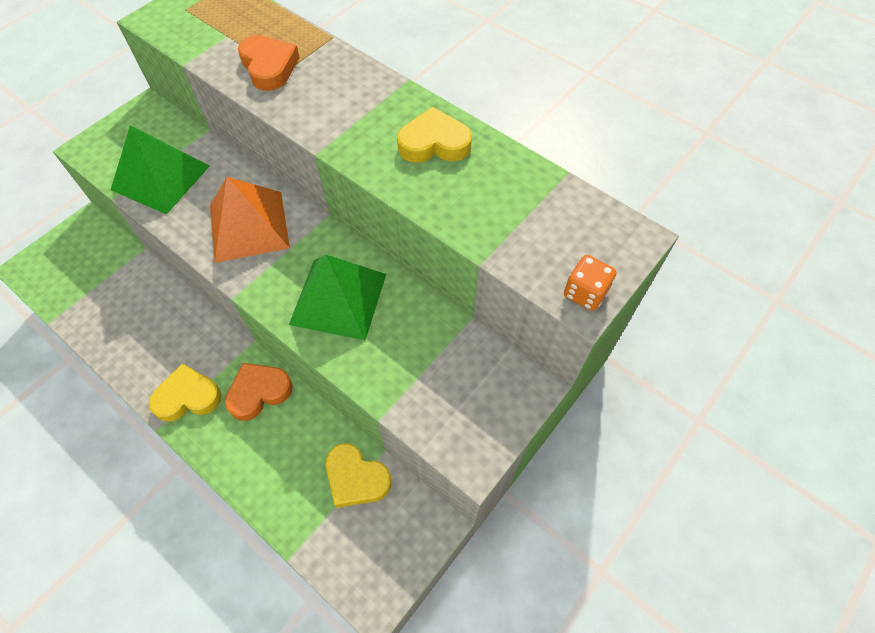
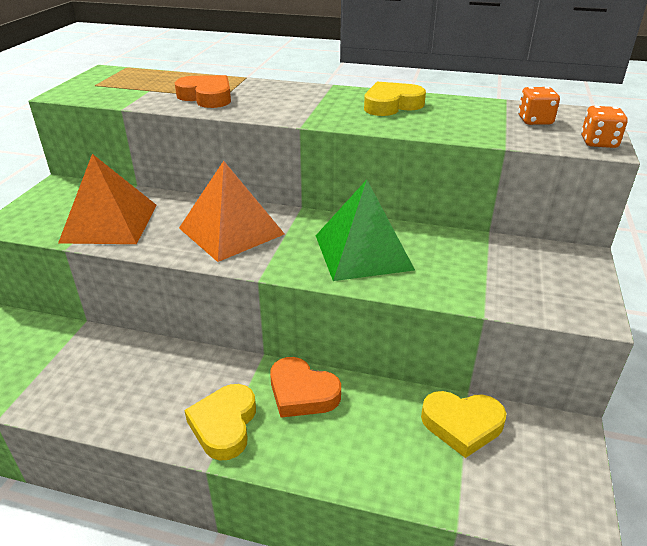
camera: 25 degrees left, 25 degrees down
(160, 177) = (110, 223): green pyramid -> orange pyramid
(188, 397) = (224, 425): yellow heart -> yellow heart turned 45 degrees counterclockwise
(259, 392) = (302, 393): orange heart -> orange heart turned 90 degrees counterclockwise
(557, 227) = (534, 121): none -> orange dice

